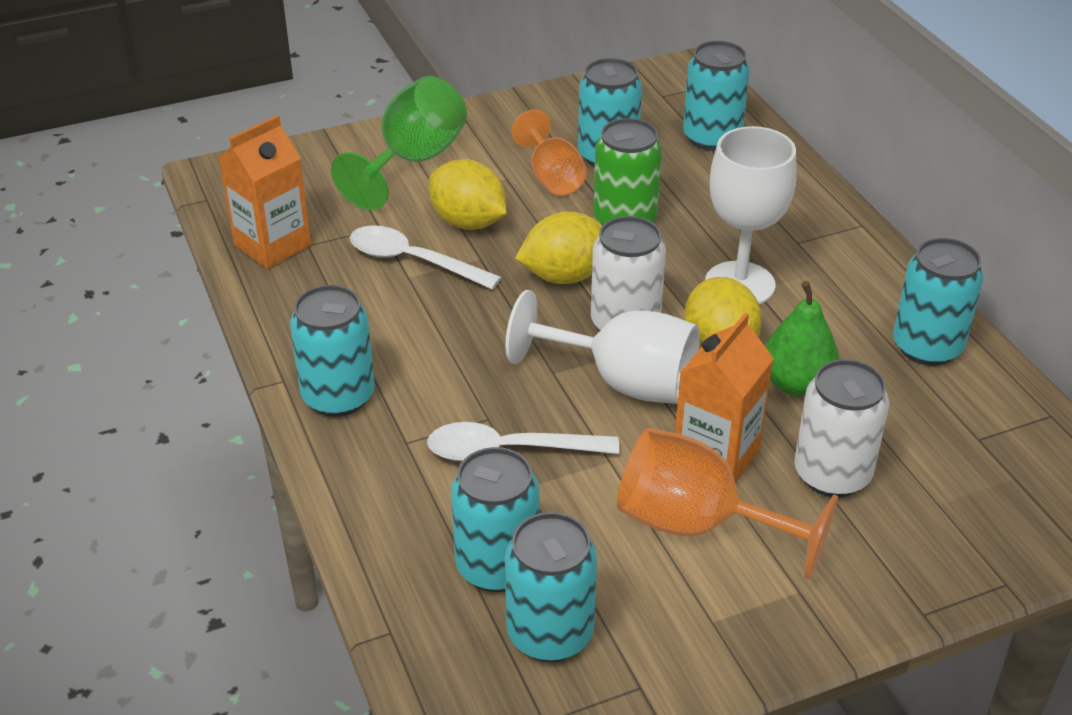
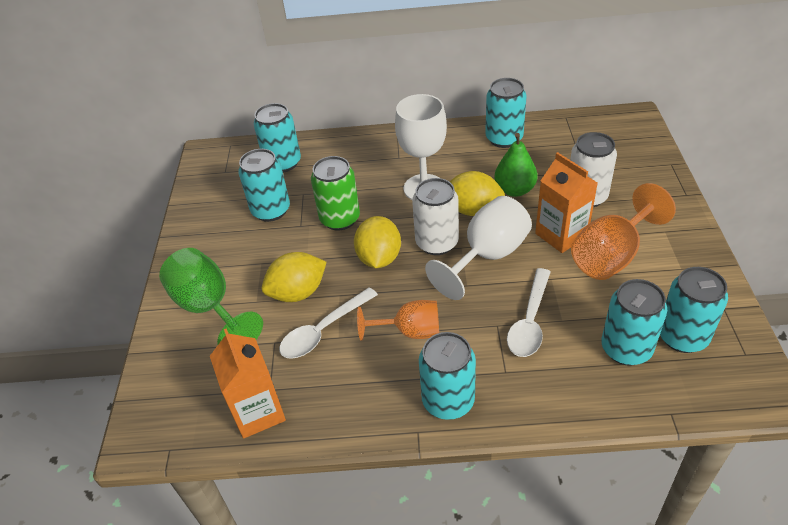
camera: 65 degrees left, 5 degrees up
(552, 177) = (276, 241): orange goblet -> orange goblet (410, 331)

